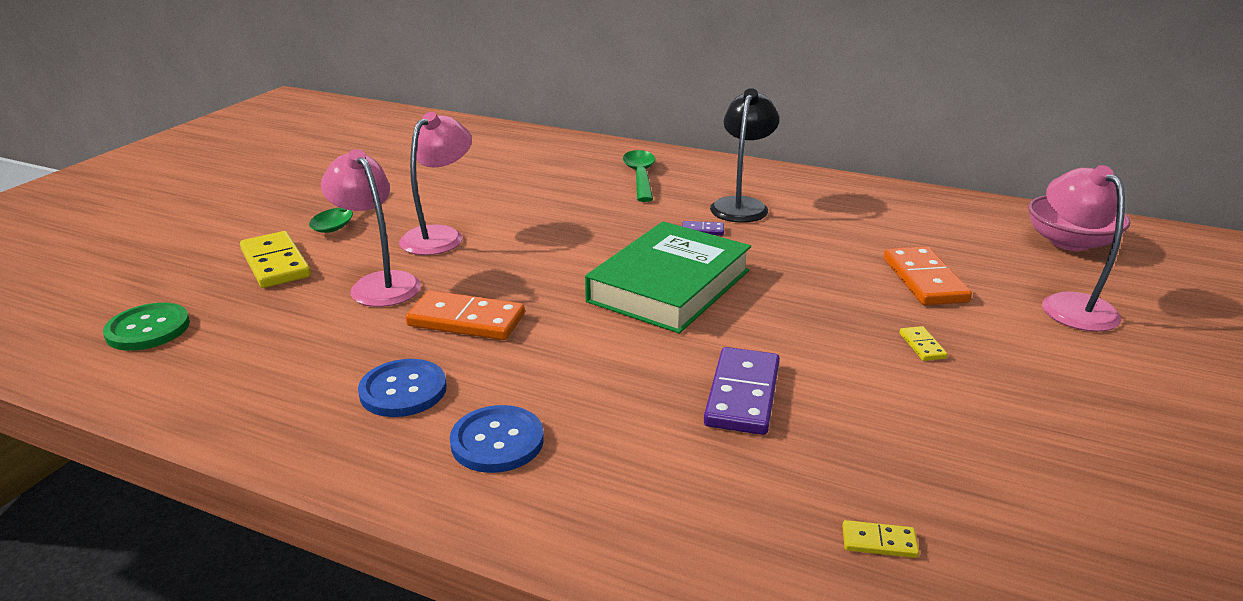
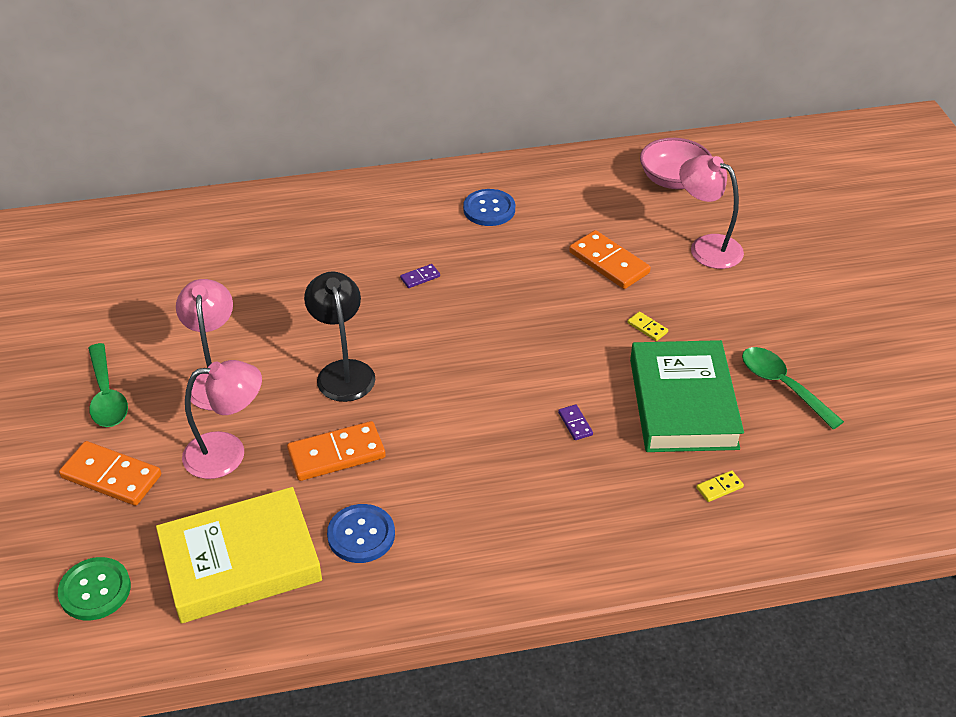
camera: 35 degrees left, 15 degrees up
(275, 263) = (111, 476): yellow domino -> orange domino
(277, 361) = (240, 561): none -> yellow book
(379, 283) = (228, 453): pink lamp -> pink lamp turned 150 degrees clockwise
(497, 441) = (464, 538): blue button -> blue button (489, 209)
(640, 176) = (312, 231): green spoon -> green spoon (782, 385)
(669, 286) = (448, 349): green book -> green book (683, 403)
(741, 205) = (425, 234): black lamp -> black lamp (343, 371)
(742, 394) = (575, 424): purple domino -> purple domino, size x0.47

